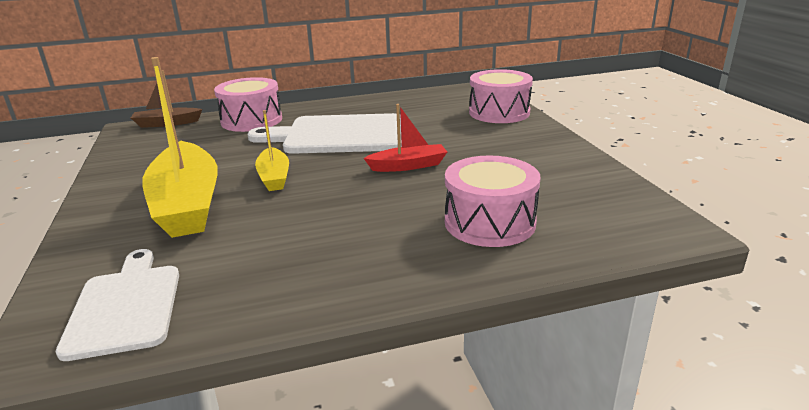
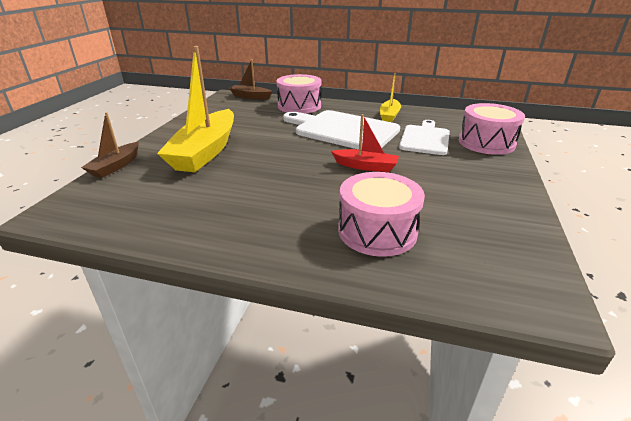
camera: 30 degrees right, 5 degrees up
(65, 260) = (116, 166): none -> brown boat
(126, 306) = (111, 204): white cutting board -> white cutting board (425, 139)
(274, 177) = (270, 148): yellow boat -> yellow boat (389, 116)

